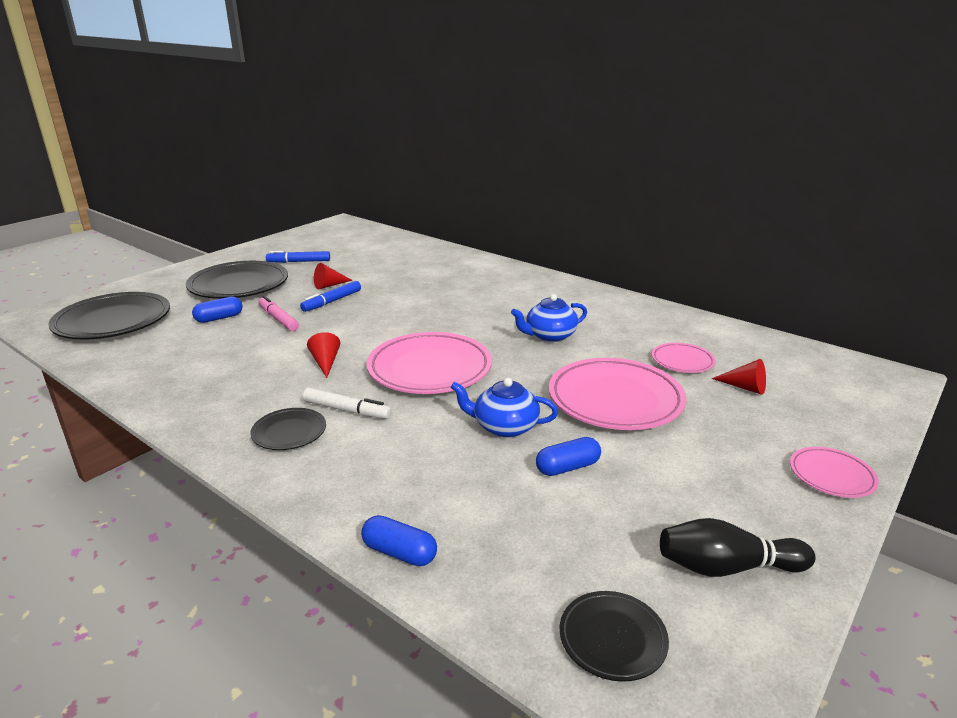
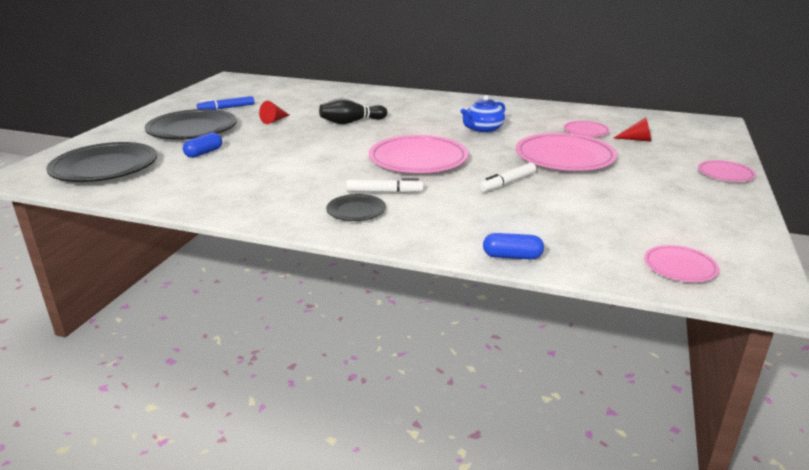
camera: 20 degrees left, 0 degrees up
(278, 319) = (258, 147): pink marker -> none
(325, 362) = (332, 167): red cone -> none
(332, 301) = (290, 130): blue marker -> none
(504, 427) = (508, 183): blue teapot -> white marker
(567, 467) = (571, 196): blue capsule -> none
(612, 639) = (680, 267): black plate -> pink plate
(727, 567) = (709, 225): black bowling pin -> black bowling pin (351, 122)

